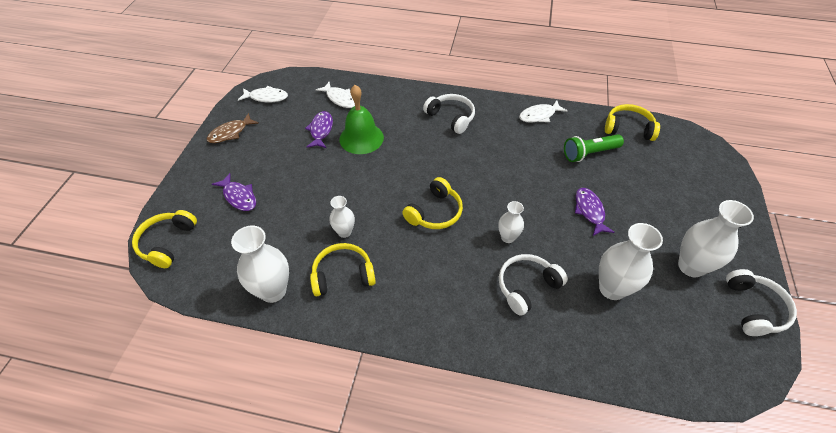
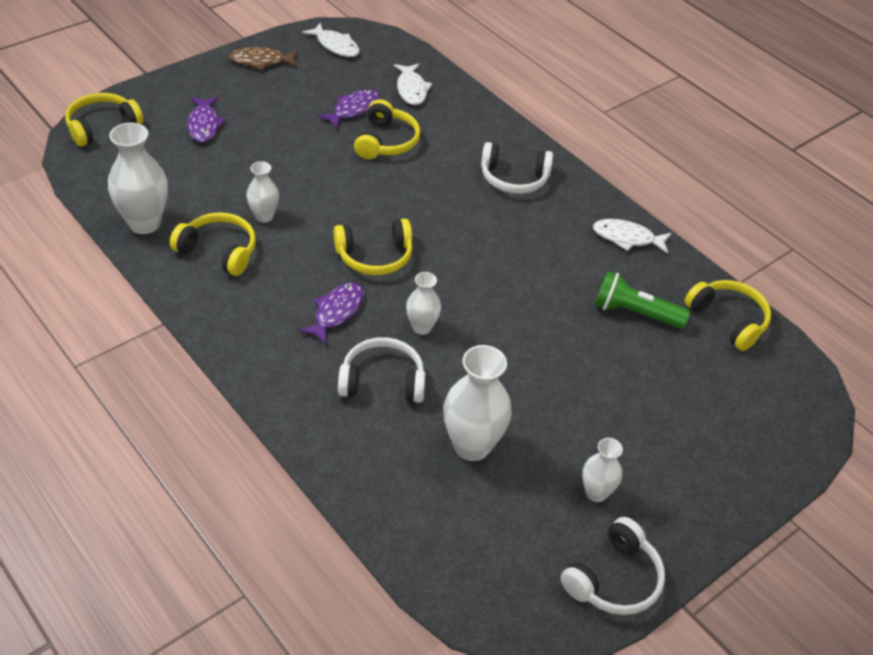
camera: 35 degrees right, 5 degrees down
(361, 138) = (386, 141): green bell -> yellow headphones
(451, 117) = (514, 178): white headphones -> white headphones turned 105 degrees clockwise
(589, 211) = (550, 365): purple fish -> purple fish (336, 312)
(691, 266) = (596, 493): white vase -> white vase, size x0.57

